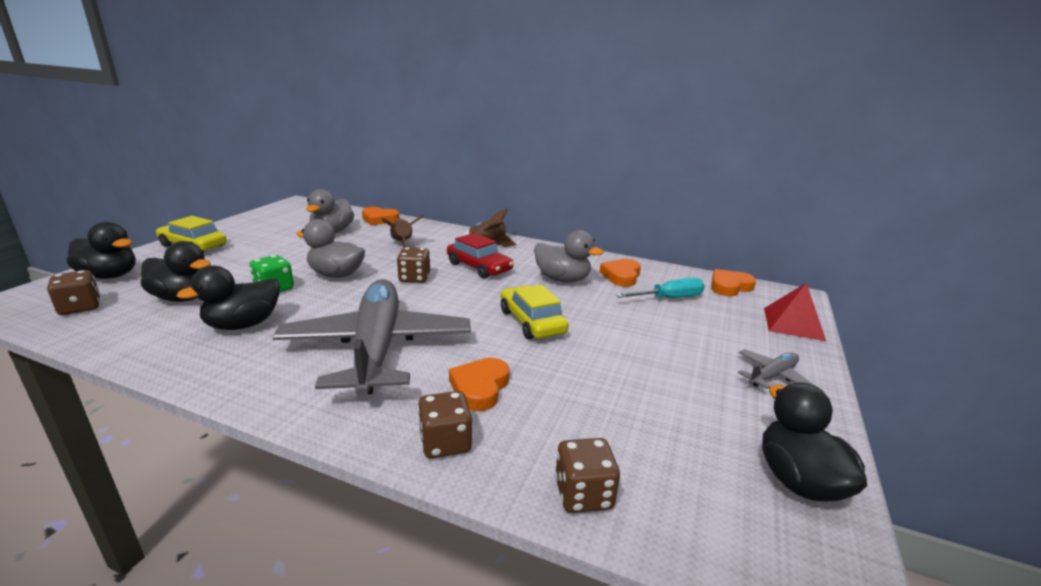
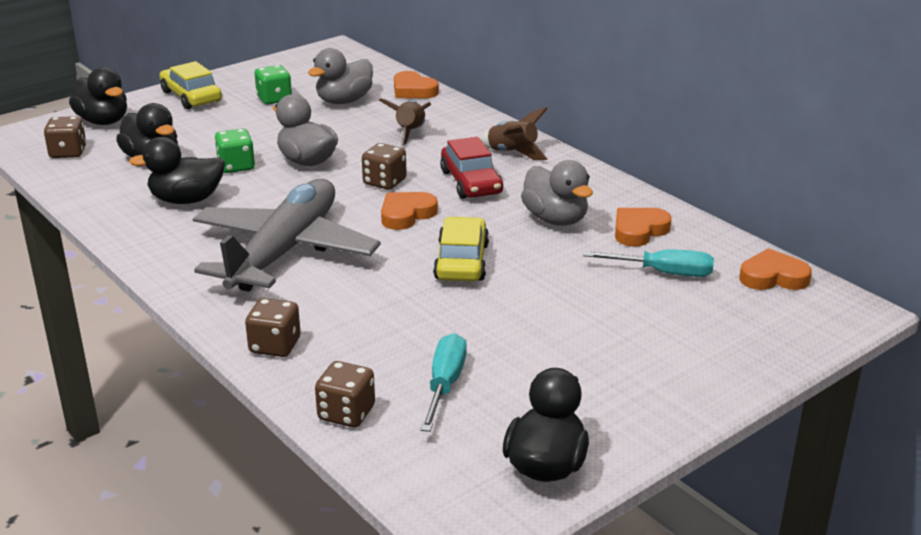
camera: 30 degrees right, 5 degrees up
(272, 238) = (274, 99): none -> green dice
(480, 387) = (344, 311): orange heart -> orange heart (406, 214)
(633, 430) = (445, 385): none -> turquoise screwdriver
(772, 376) = (662, 384): grey plane -> none
(793, 323) = (787, 341): red pyramid -> none

